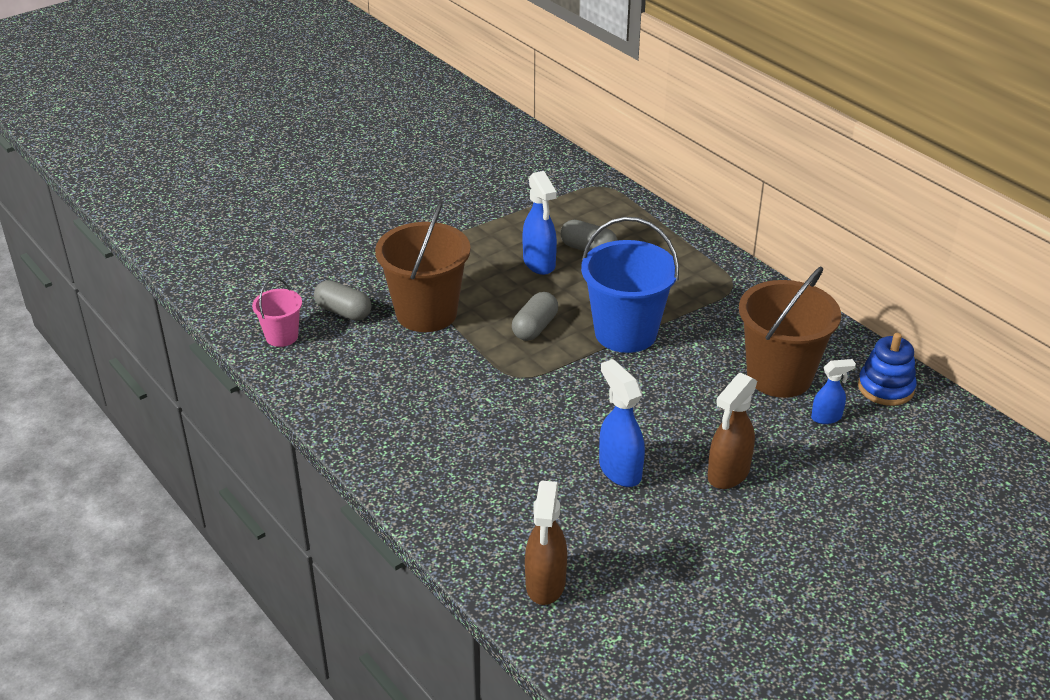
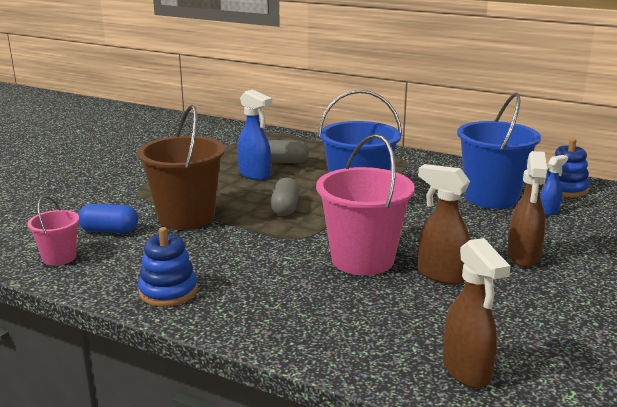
camera: 25 degrees left, 15 degrees down
(343, 312) = (109, 231): grey capsule -> blue capsule
(353, 410) = (168, 291): none -> blue stacking toy
(558, 425) = (362, 259): none -> pink bucket
(619, 470) = (441, 275): blue spray bottle -> brown spray bottle
(779, 376) = (491, 197): brown bucket -> blue bucket

